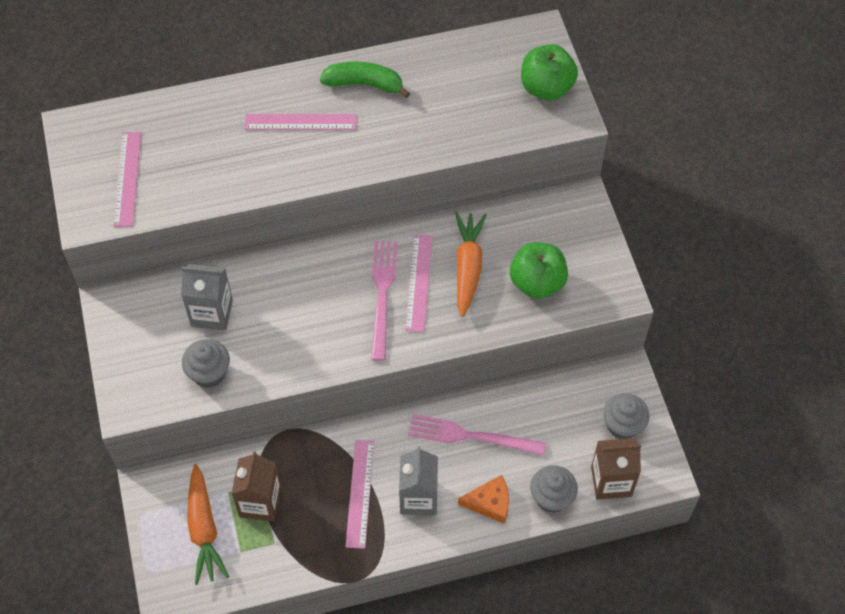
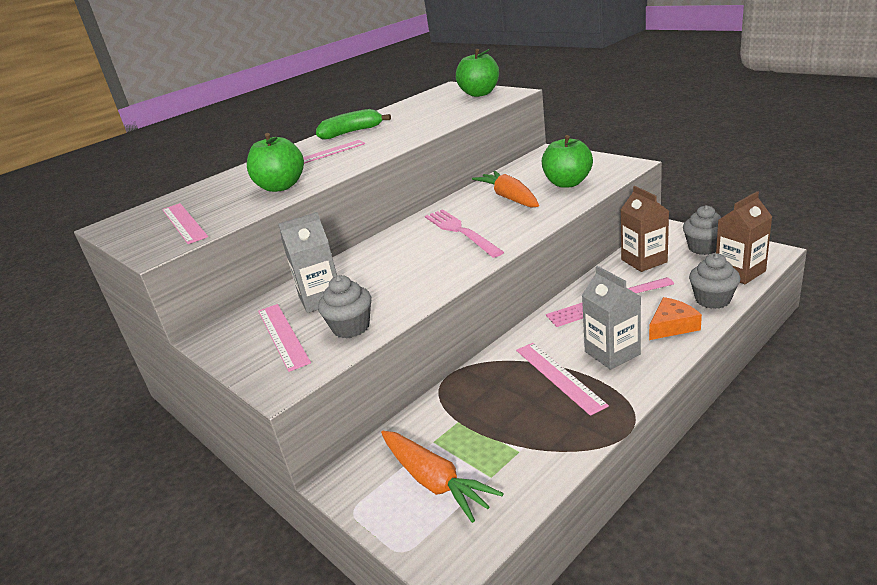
camera: 25 degrees left, 30 degrees down
(233, 169) = (281, 187): none -> green apple
(260, 502) = (473, 431): brown carton -> brown carton (644, 261)
(419, 282) = (482, 216): pink ruler -> pink ruler (283, 335)

